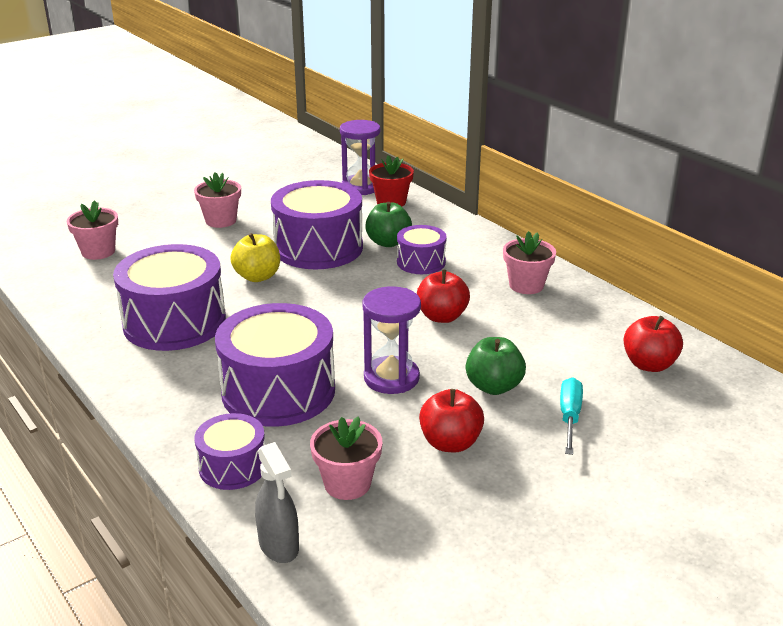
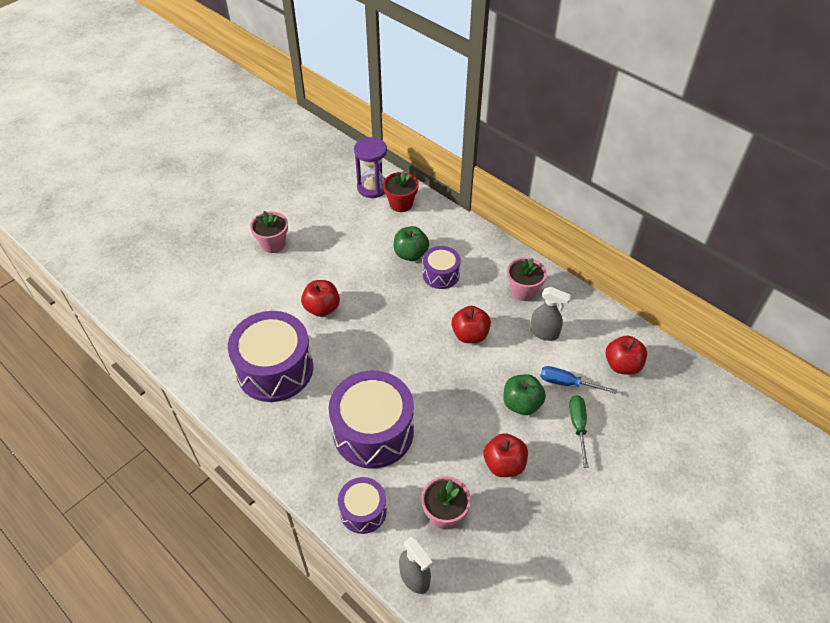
camera: 10 degrees left, 20 degrees up
(98, 252) = (187, 295): pink flower pot -> none
(257, 277) = (322, 308): yellow apple -> red apple
(318, 248) = (359, 267): purple drum -> none
(391, 378) = (449, 406): purple hourglass -> none
(544, 324) = (544, 333): none -> grey spray bottle
(564, 374) = (567, 383): none -> blue screwdriver
(569, 417) = (578, 426): turquoise screwdriver -> green screwdriver

